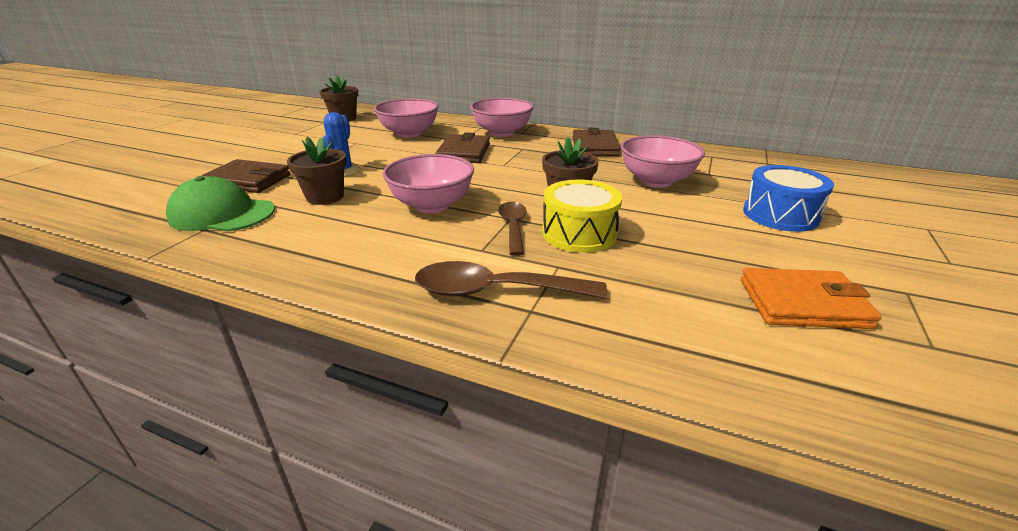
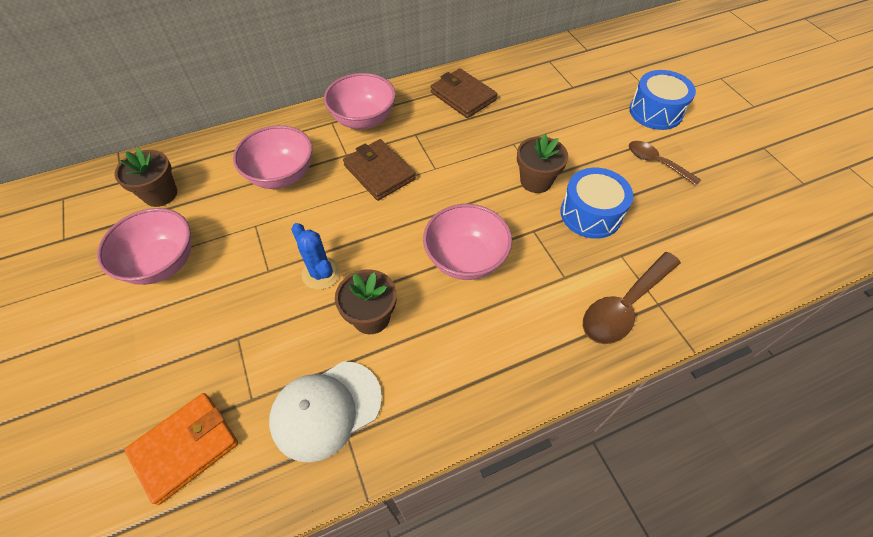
camera: 45 degrees left, 25 degrees up
(222, 214) = (326, 409): green cap -> white cap
(248, 180) = (258, 356): brown wallet -> none
(513, 227) = (549, 239): brown spoon -> brown spoon (656, 162)
(579, 233) = (590, 214): yellow drum -> blue drum
(656, 181) = (557, 118): pink bowl -> pink bowl (162, 263)
(803, 303) = (743, 191): orange wallet -> orange wallet (185, 447)

